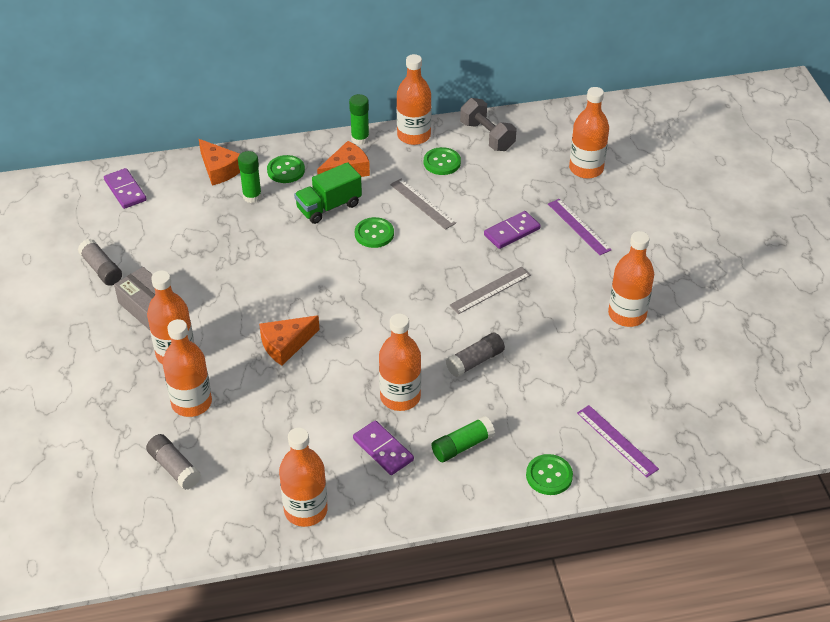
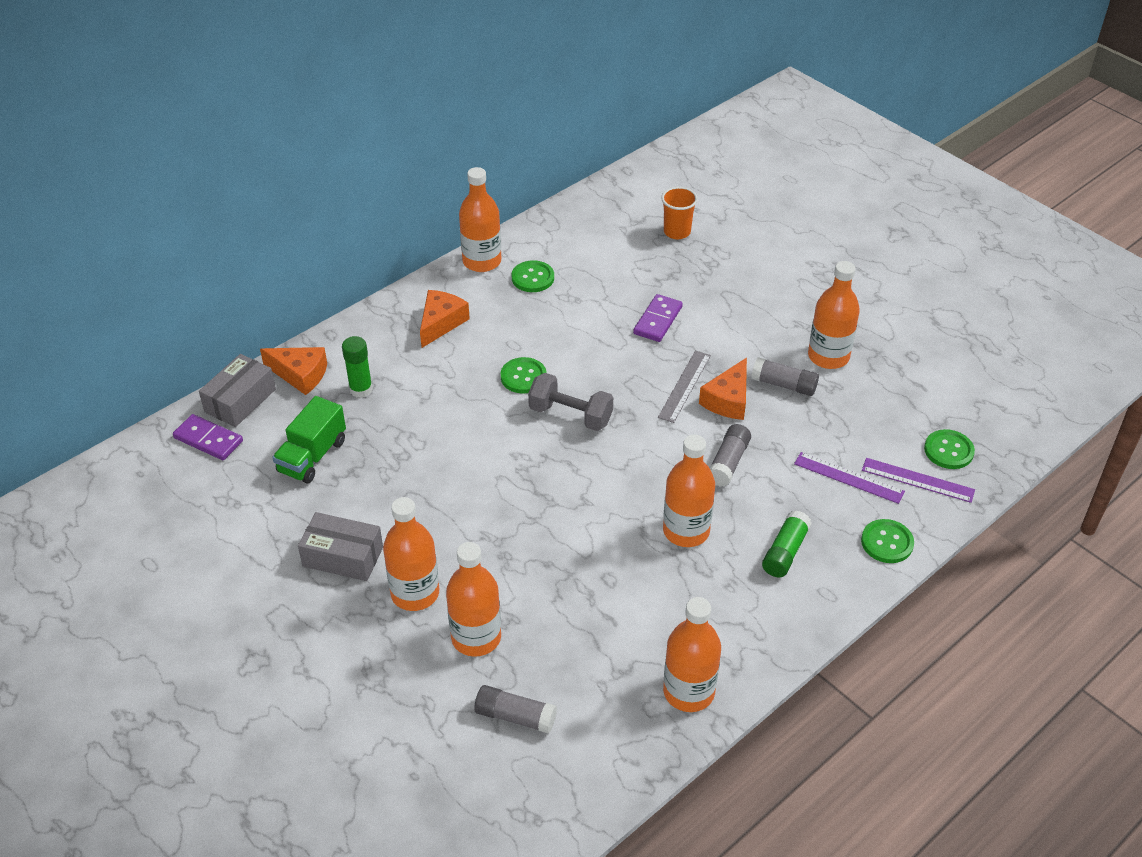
camera: 30 degrees left, 0 degrees up
(101, 269) = (252, 538): grey glue stick -> grey glue stick (783, 385)
(166, 172) = (240, 400): none -> grey box
(286, 170) = (375, 347): green button -> green button (948, 451)
(286, 345) = (526, 530): orange cheese -> orange cheese (728, 400)
(329, 207) = (453, 367): green truck -> green truck (312, 456)
(360, 139) = (428, 285): green glue stick -> none
(383, 449) = (713, 592): purple domino -> none
(422, 203) = (547, 326): grey ruler -> none
(487, 136) = (556, 235): grey dumbbell -> grey dumbbell (570, 415)
(579, 226) = (716, 290): purple ruler -> purple ruler (849, 477)
(586, 169) = (677, 232): orange bottle -> orange cup

